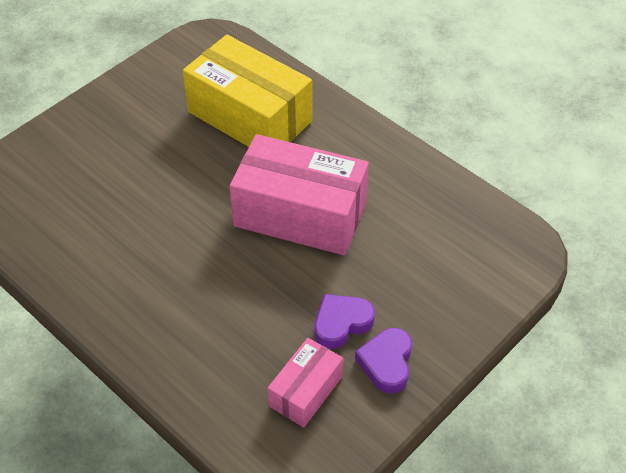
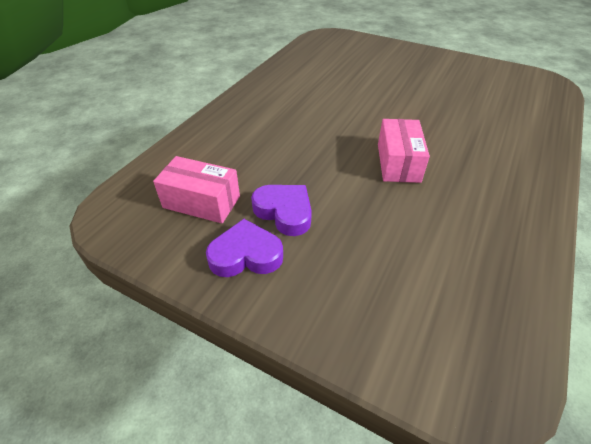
camera: 75 degrees right, 5 degrees down
(249, 117) = (484, 115): yellow box -> none
(300, 214) = (398, 163): pink box -> pink box, size x0.52

